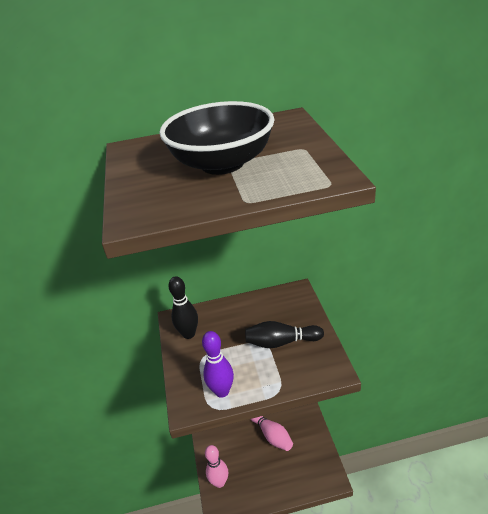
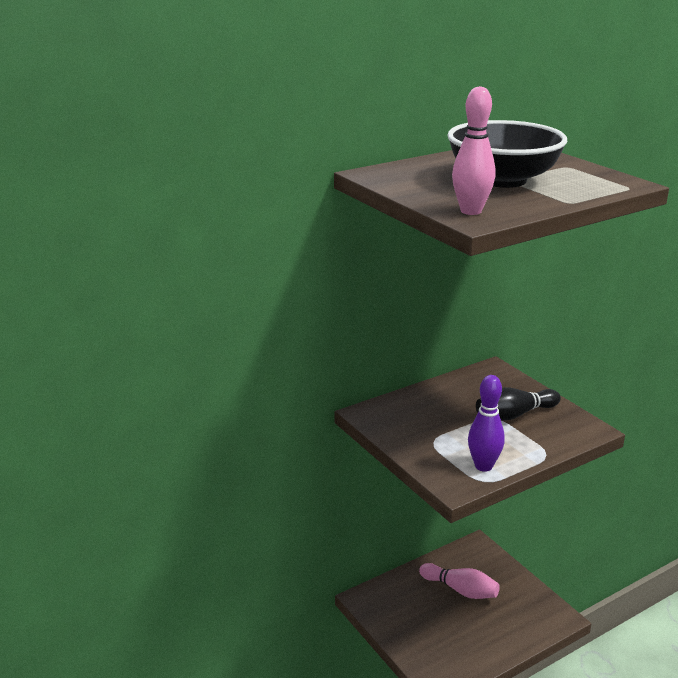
camera: 25 degrees left, 10 degrees down
(189, 334) = (397, 424): black bowling pin -> none
(219, 482) = (424, 655): pink bowling pin -> pink bowling pin (471, 211)

